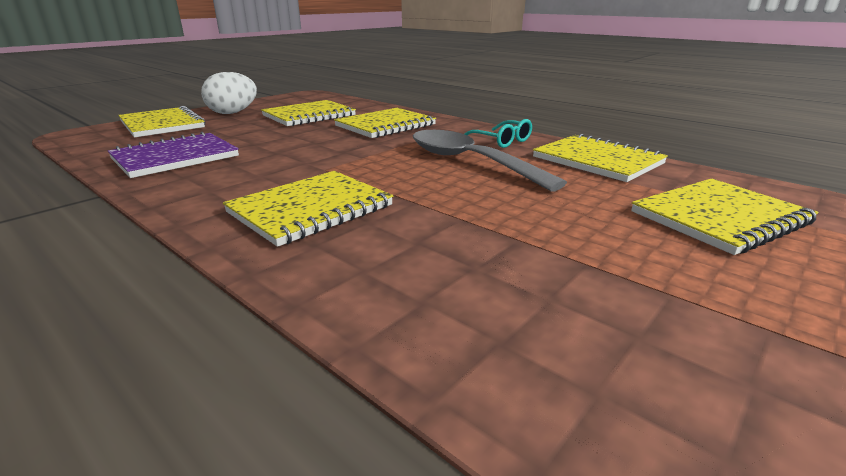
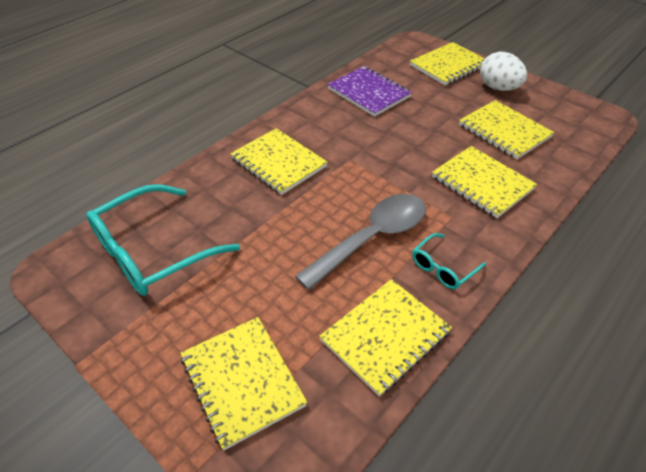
camera: 90 degrees right, 20 degrees up
(548, 312) = (153, 251): none -> turquoise glasses

